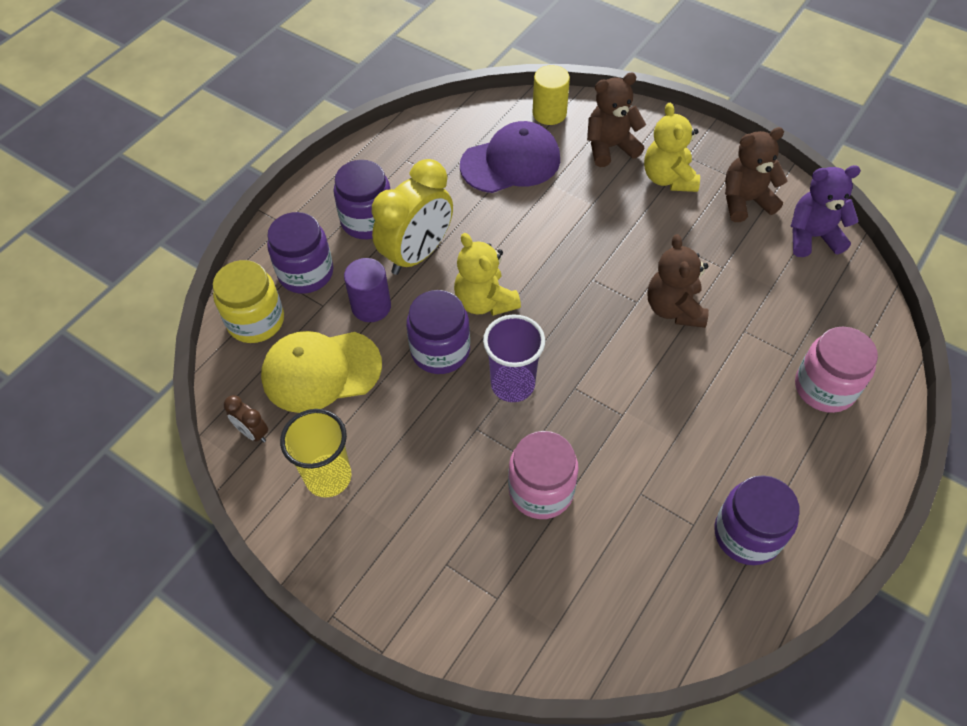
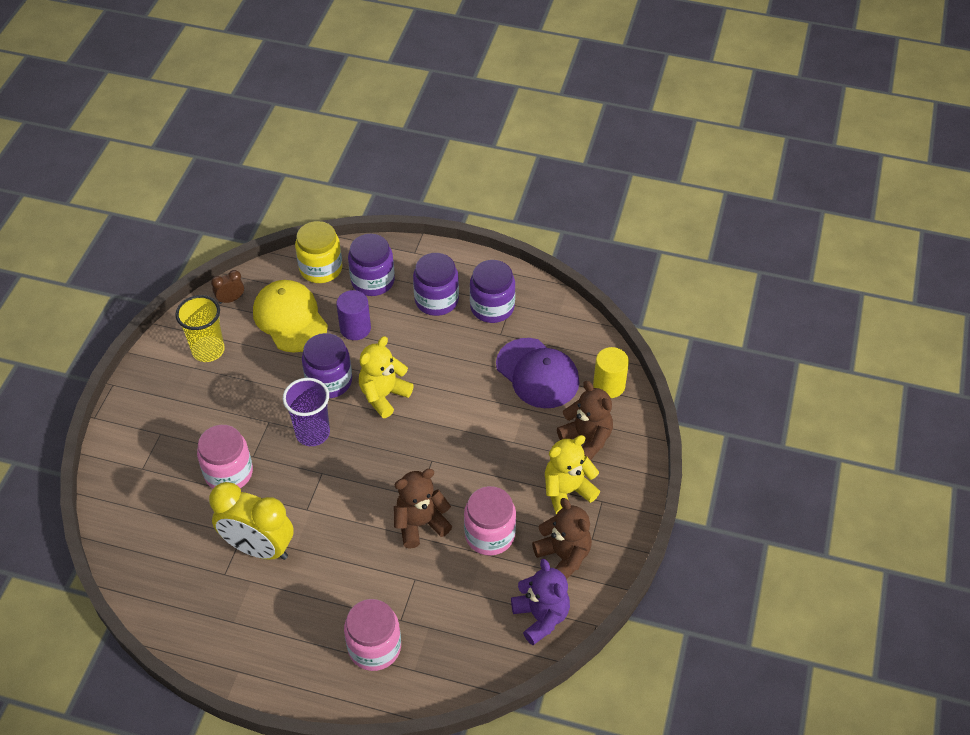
camera: 70 degrees right, 5 degrees down
(253, 432) = (231, 299): brown clock -> brown clock turned 45 degrees clockwise
(417, 254) = (414, 341): yellow clock -> yellow clock (259, 548)
(704, 252) = (489, 534): none -> pink jar
(747, 534) = (224, 610): purple jar -> purple jar (492, 307)

